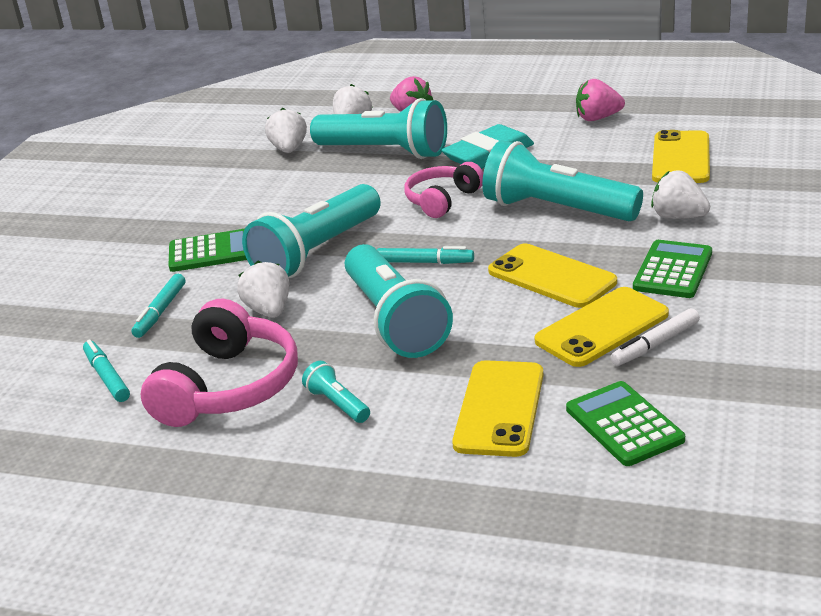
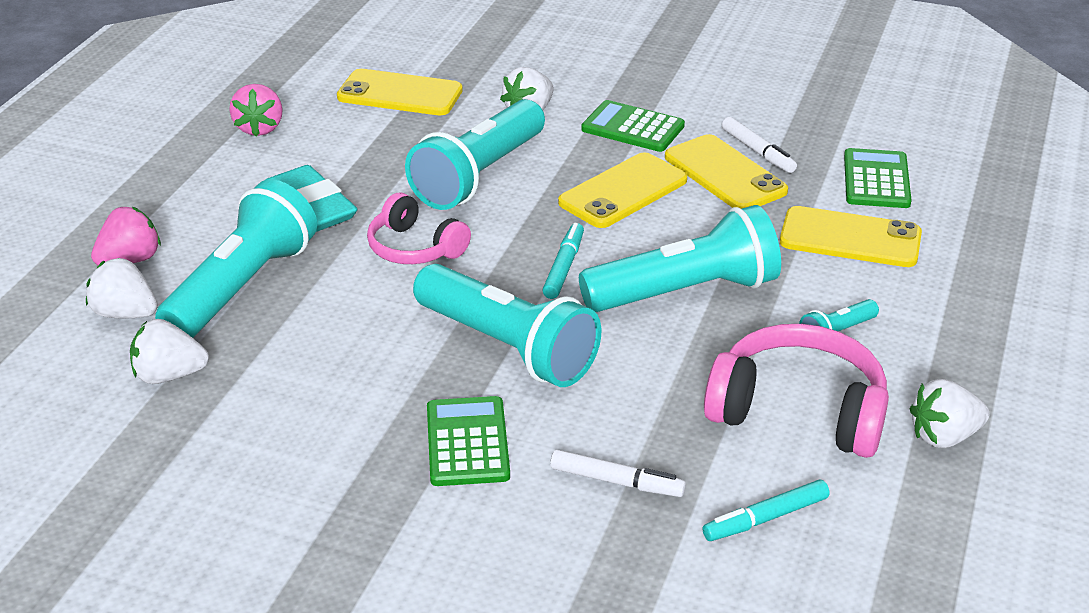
camera: 90 degrees left, 5 degrees up
(160, 312) = (616, 481): turquoise marker -> white marker
(269, 310) = (639, 384): white strawberry -> white strawberry (944, 436)
(624, 424) = (876, 180): green calculator -> green calculator turned 120 degrees clockwise

